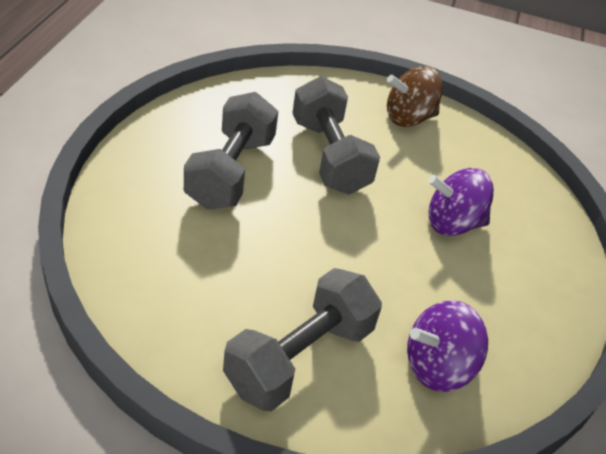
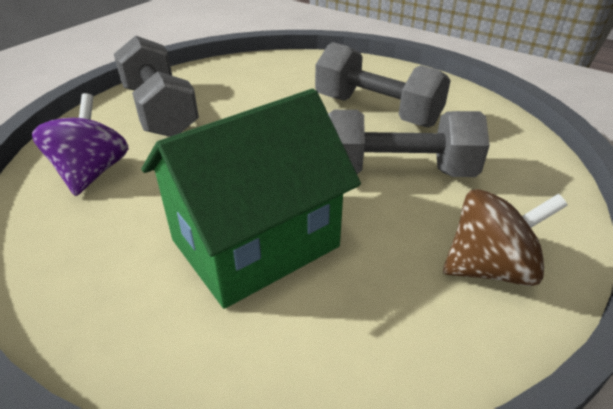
camera: 115 degrees right, 5 degrees down
(408, 118) = (490, 268): brown spinning top -> brown spinning top turned 75 degrees clockwise
(452, 223) = (255, 243): purple spinning top -> green house

